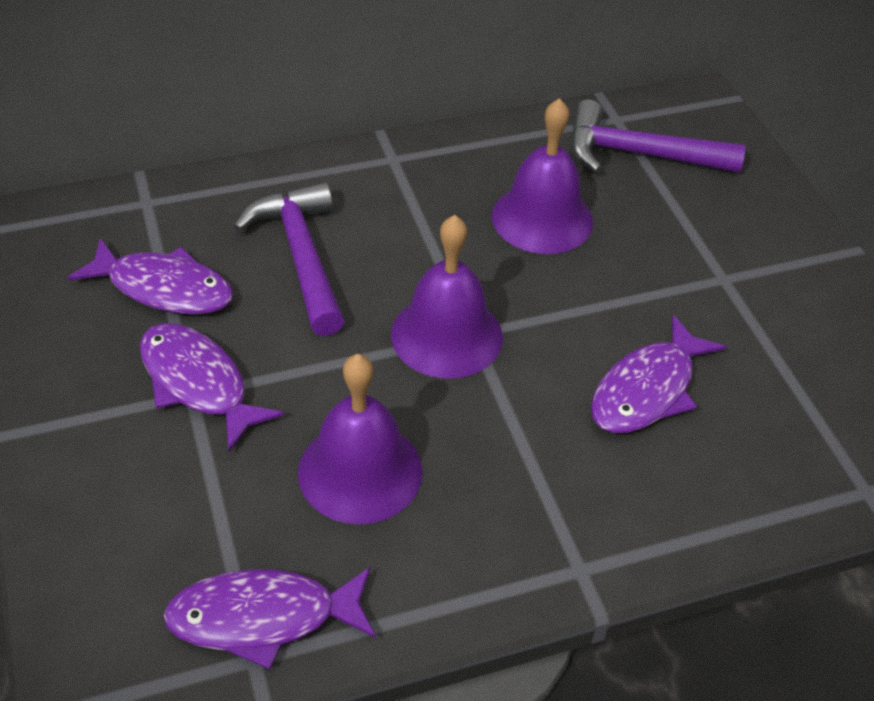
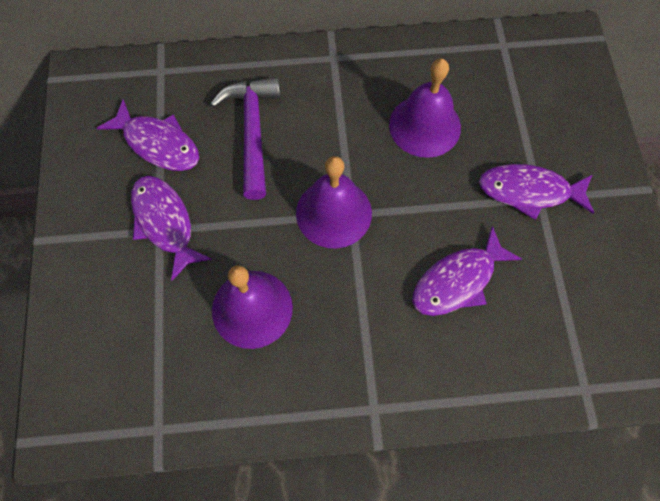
camera: 15 degrees right, 20 degrees up
(263, 617) = (169, 402): purple fish -> purple fish (529, 191)
(639, 154) = (510, 79): purple hammer -> none

